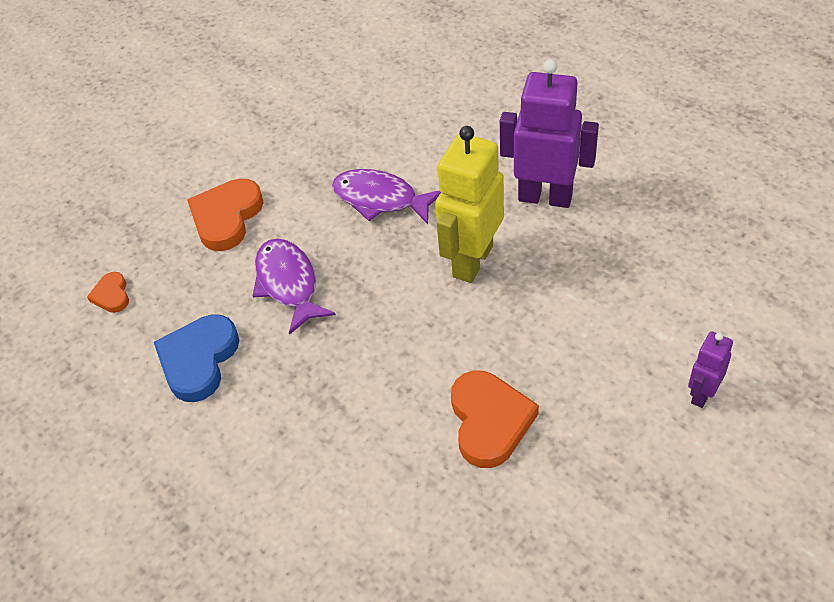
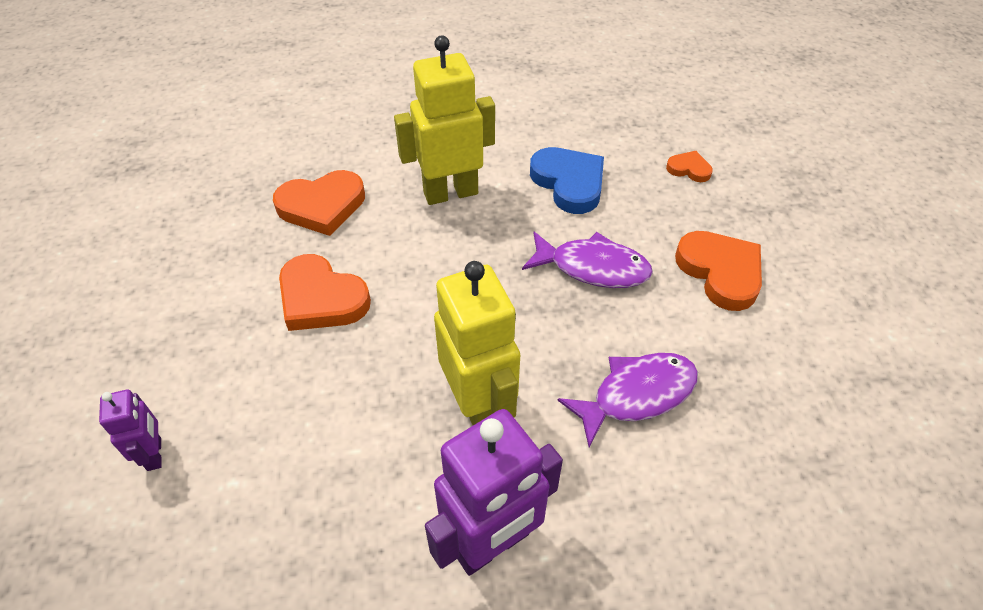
camera: 125 degrees right, 0 degrees up
(287, 434) = (450, 193): none -> yellow robot
(398, 520) = (322, 206): none -> orange heart

